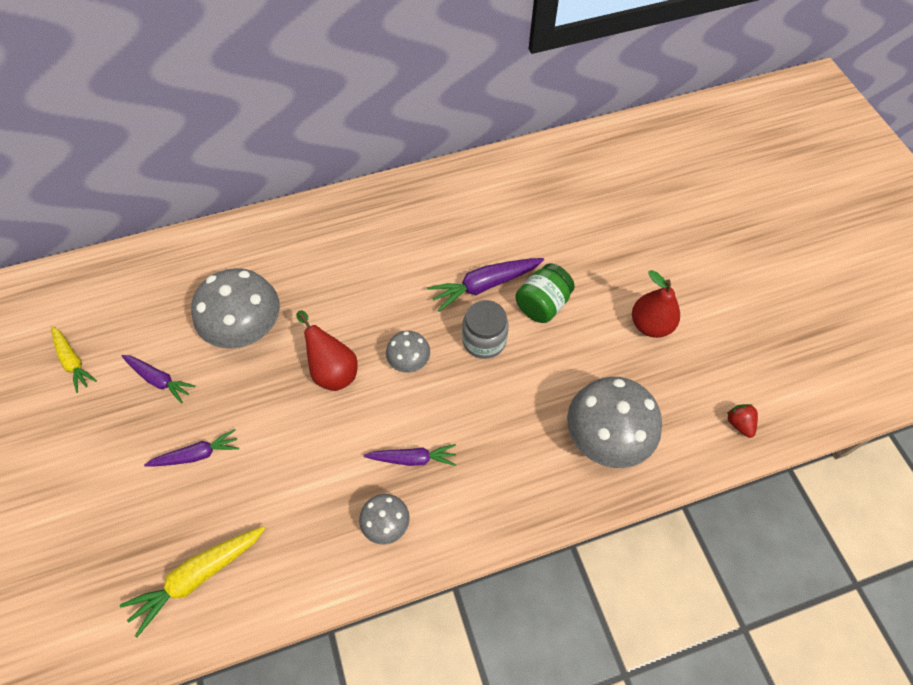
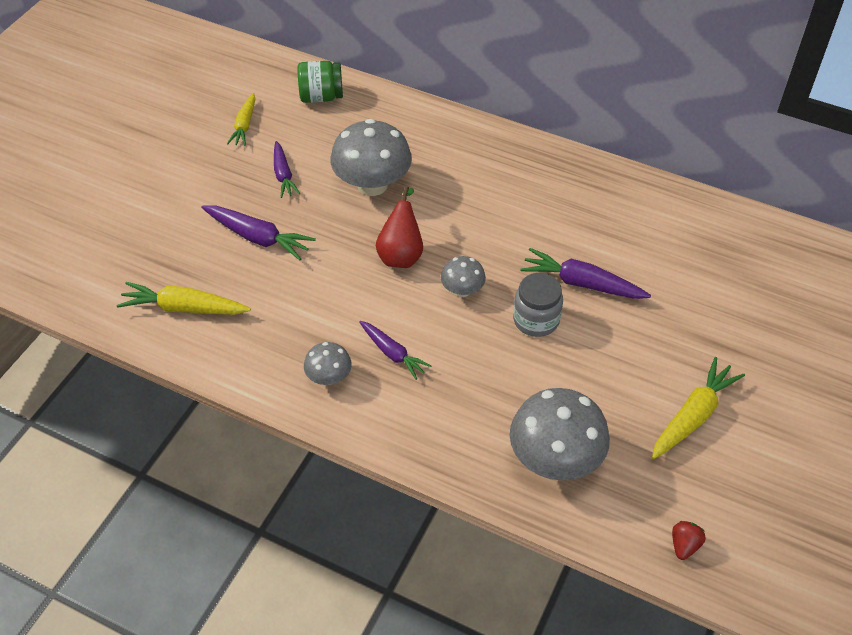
camera: 45 degrees right, 10 degrees down
(197, 454) = (258, 237): purple carrot -> purple carrot, size x1.50
(542, 304) = (614, 331): green jar -> green jar (321, 97)
(650, 325) = (693, 415): red pear -> yellow carrot

